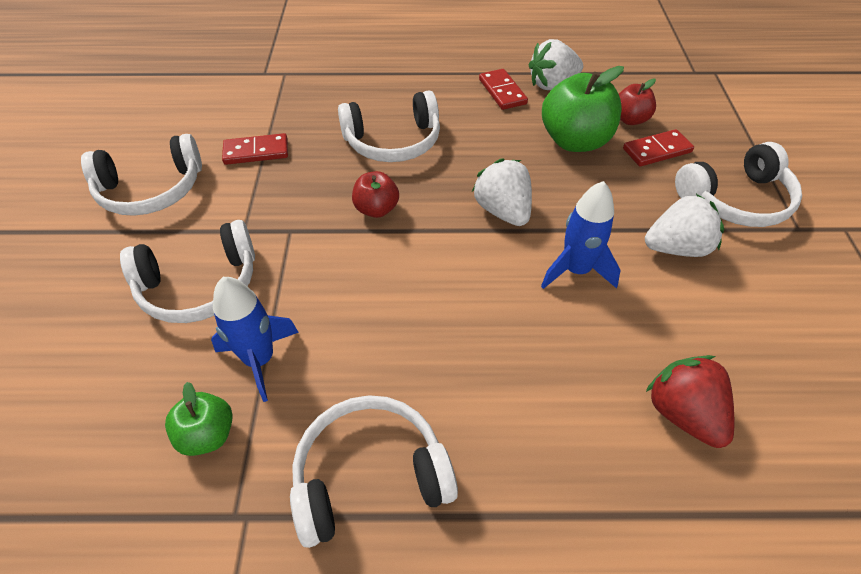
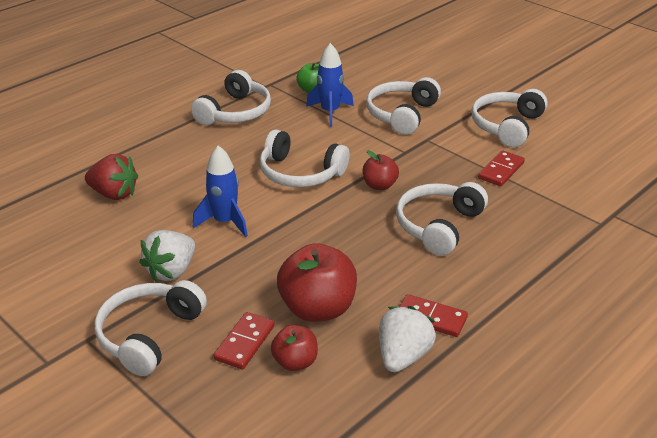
camera: 135 degrees right, 15 degrees down
(428, 280) = (300, 173): none -> white headphones
(503, 211) = (306, 228): white strawberry -> none
(575, 141) = (317, 309): green apple -> red apple

